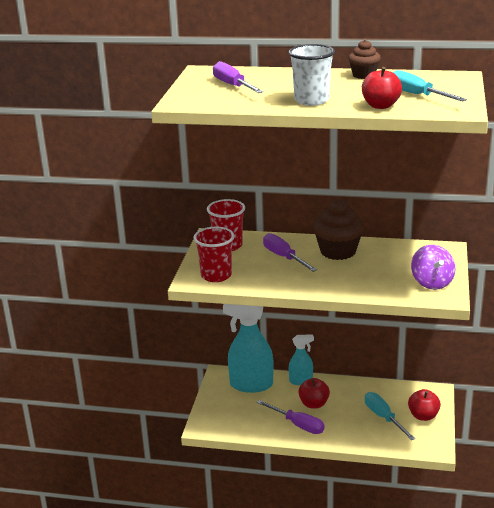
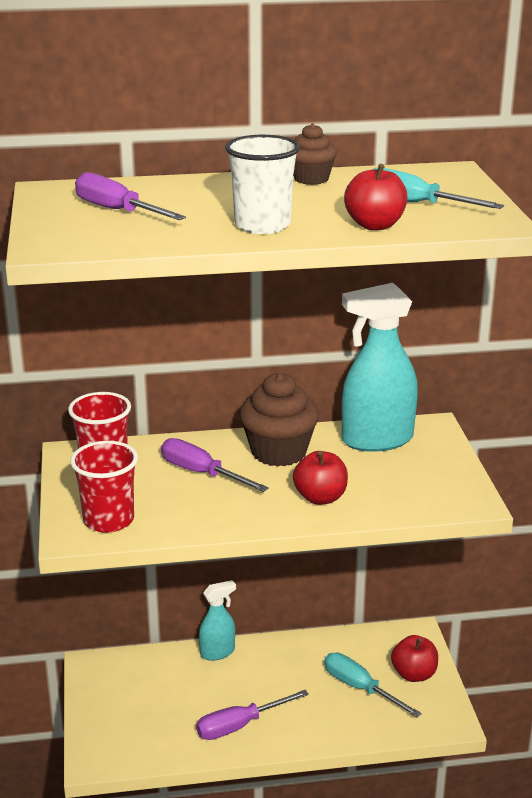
camera: 20 degrees left, 0 degrees up
(251, 385) = (144, 673): turquoise spray bottle -> turquoise spray bottle (376, 440)
(297, 424) = (240, 725): purple screwdriver -> purple screwdriver turned 135 degrees clockwise
(314, 404) = (251, 686): red apple -> red apple (320, 498)
(432, 282) = (439, 482): purple spinning top -> none

